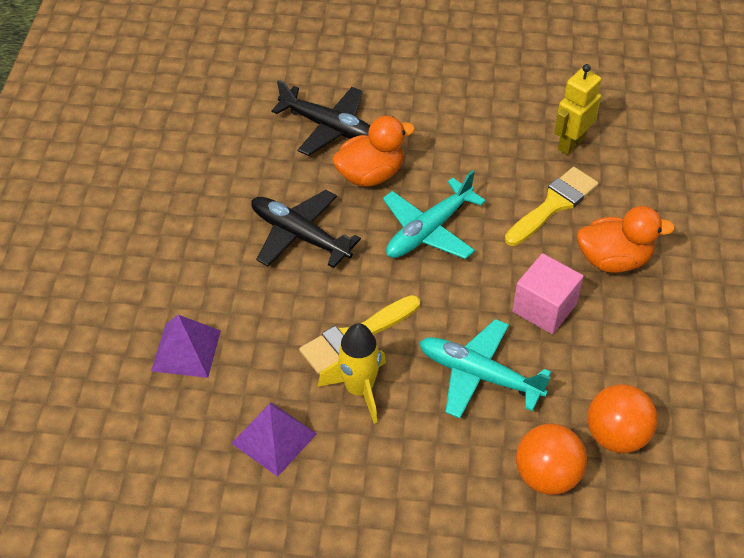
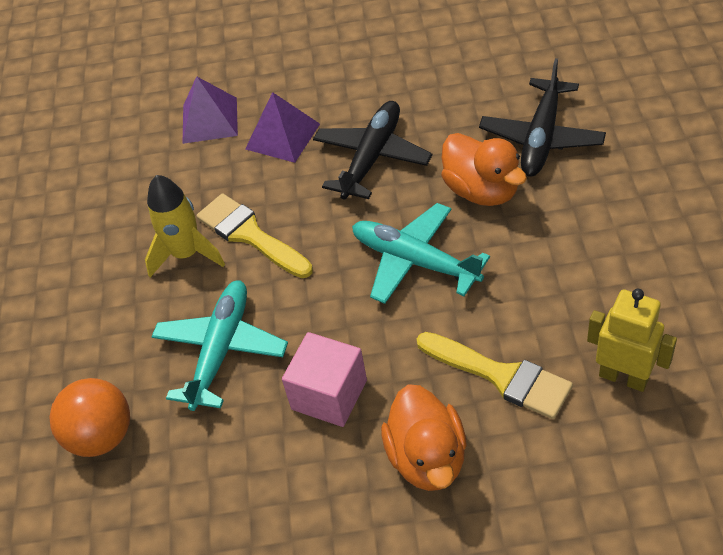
camera: 85 degrees right, 0 degrees up
(274, 438) = (123, 206): purple pyramid -> purple pyramid (282, 136)
(616, 435) = (160, 497): orange ball -> none

